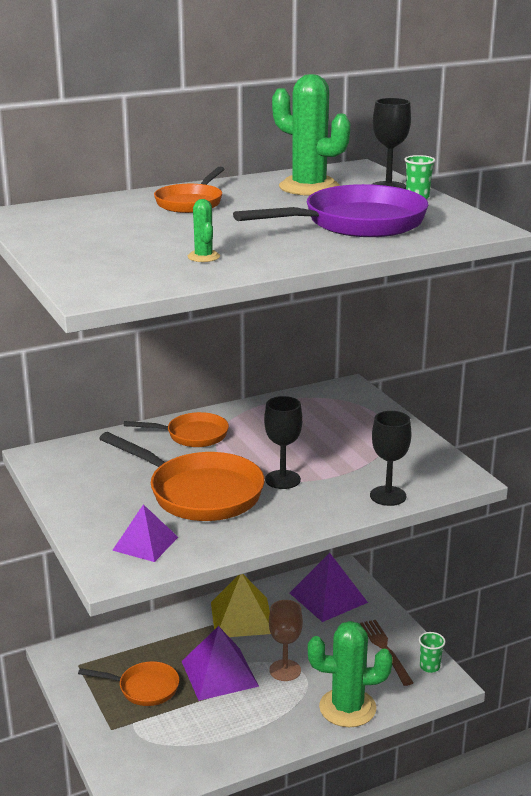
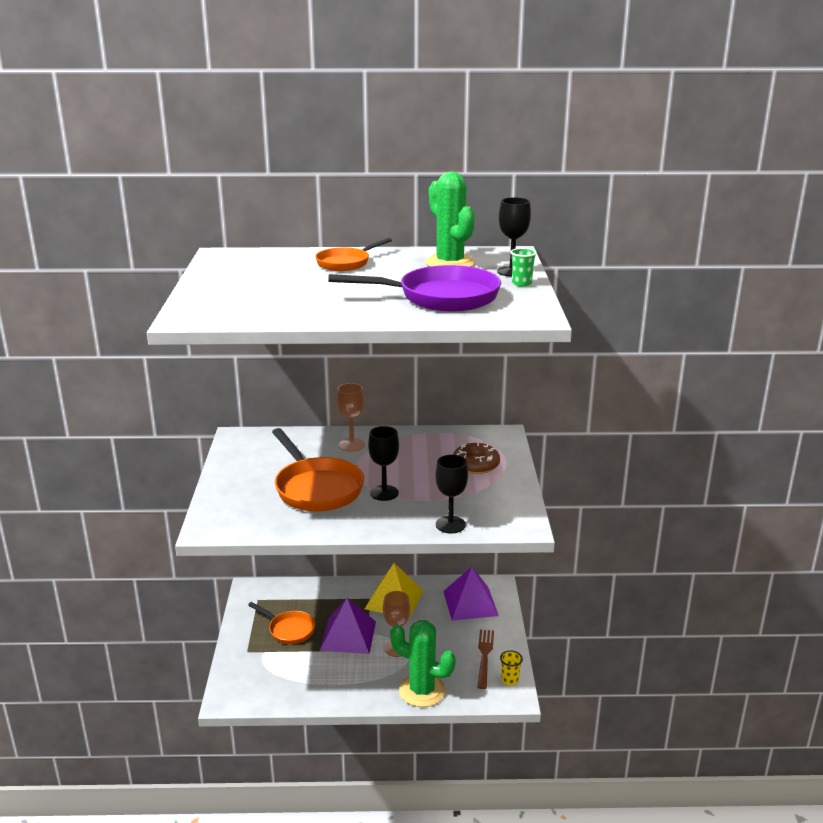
camera: 25 degrees right, 0 degrees up
(145, 543) = (247, 514): purple pyramid -> none
(192, 435) = (351, 445): orange pan -> brown goblet
(203, 257) = (293, 305): green cactus -> none
(352, 426) = (476, 465): none -> brown donut
(429, 667) = (510, 680): green cup -> yellow cup

